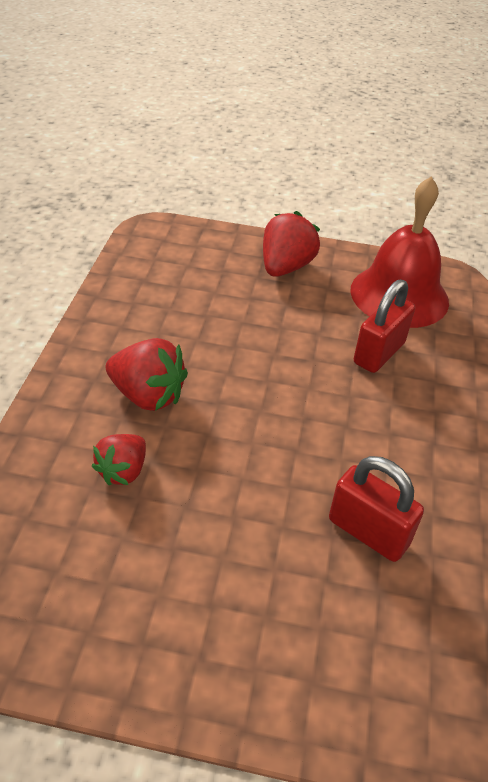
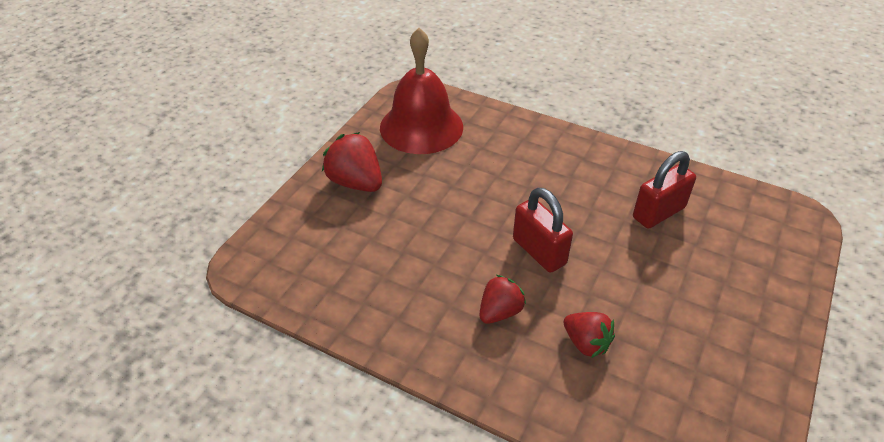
camera: 70 degrees left, 0 degrees up
(148, 395) = (500, 312): red strawberry -> red strawberry, size x0.66
(379, 353) = (486, 158): red padlock -> red padlock (539, 251)

